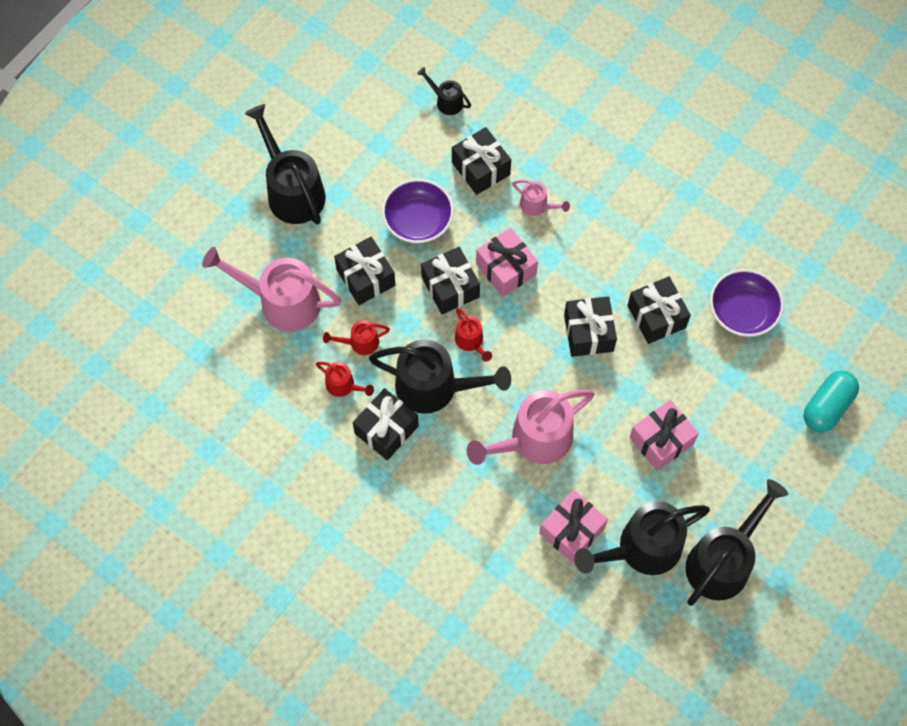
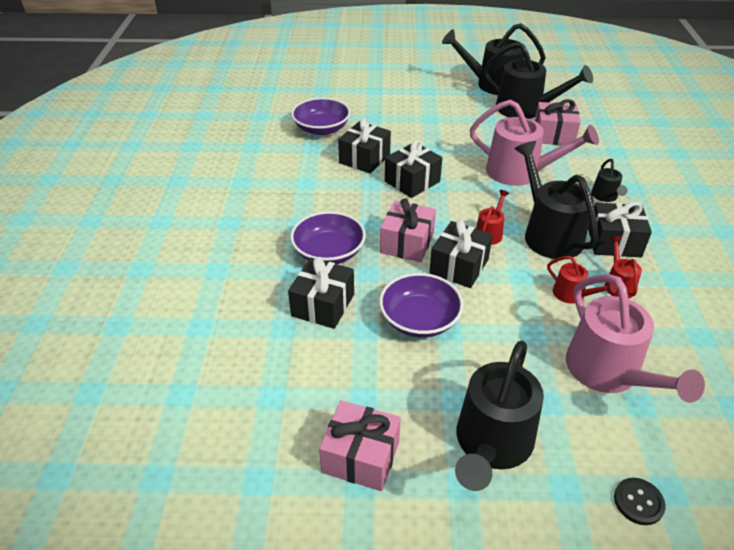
camera: 125 degrees left, 25 degrees down
(199, 236) = (638, 502): none -> black button
(365, 277) = (513, 325): black gift -> none
(446, 101) = (263, 371): black watering can -> black watering can (605, 197)
(537, 206) = (329, 252): pink watering can -> purple bowl
(661, 441) = (450, 126): pink gift -> pink gift (360, 457)
(827, 407) = (354, 83): turquoise capsule -> none

